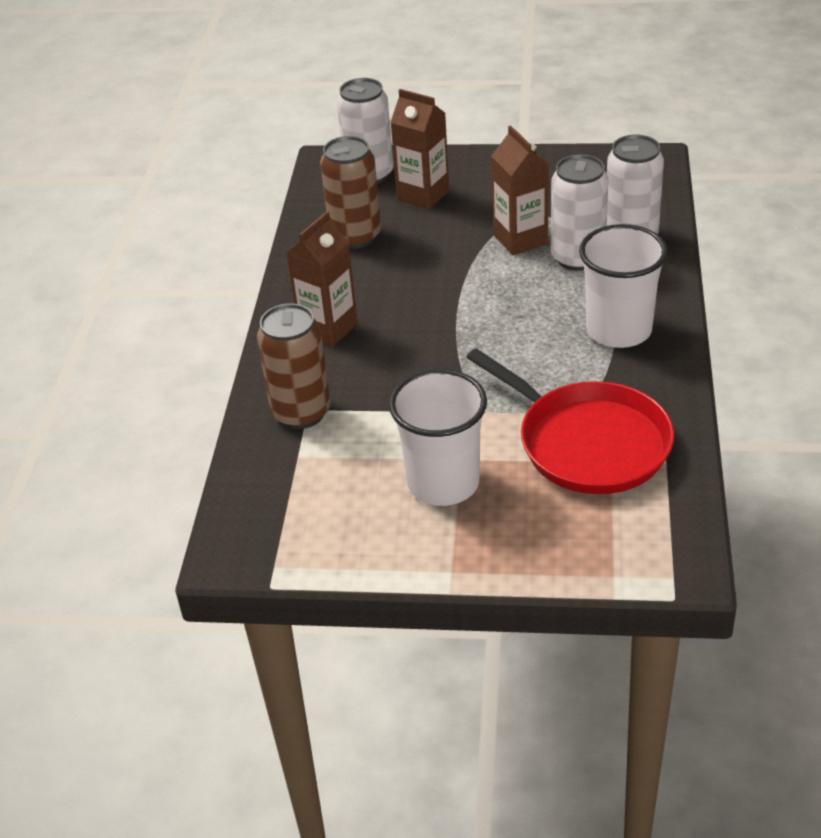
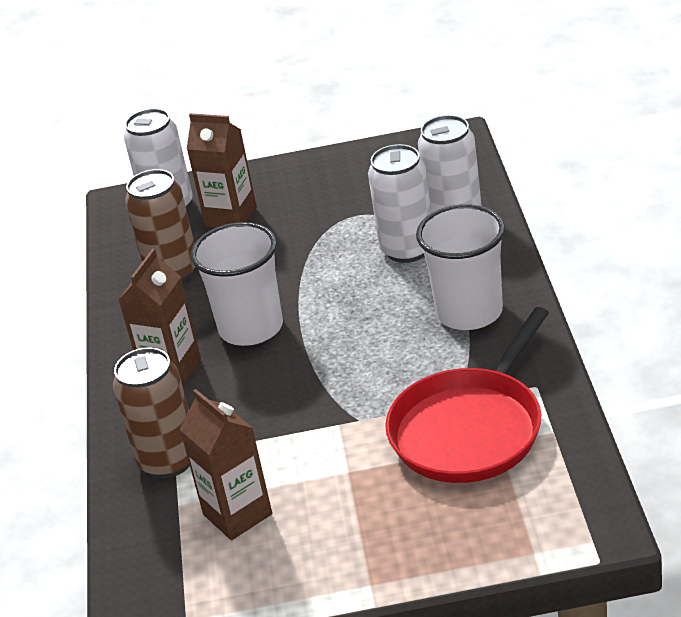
camera: 10 degrees left, 5 degrees down
(443, 483) = (336, 499): white cup -> white cup (251, 328)
(520, 239) = (344, 242): brown carton -> brown carton (237, 514)
(587, 443) = (470, 429): red pan -> red pan turned 90 degrees clockwise

